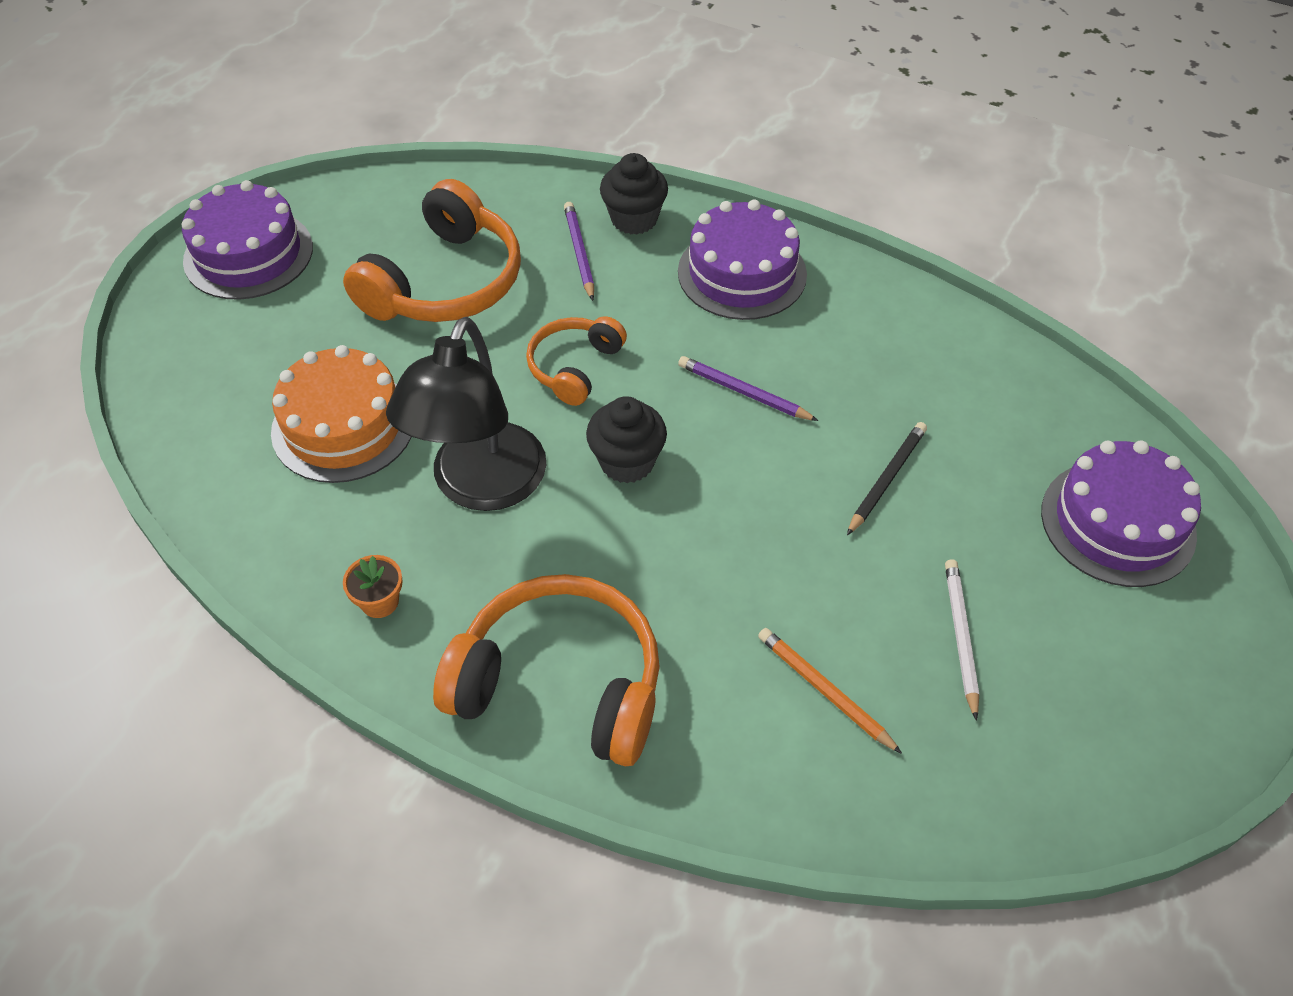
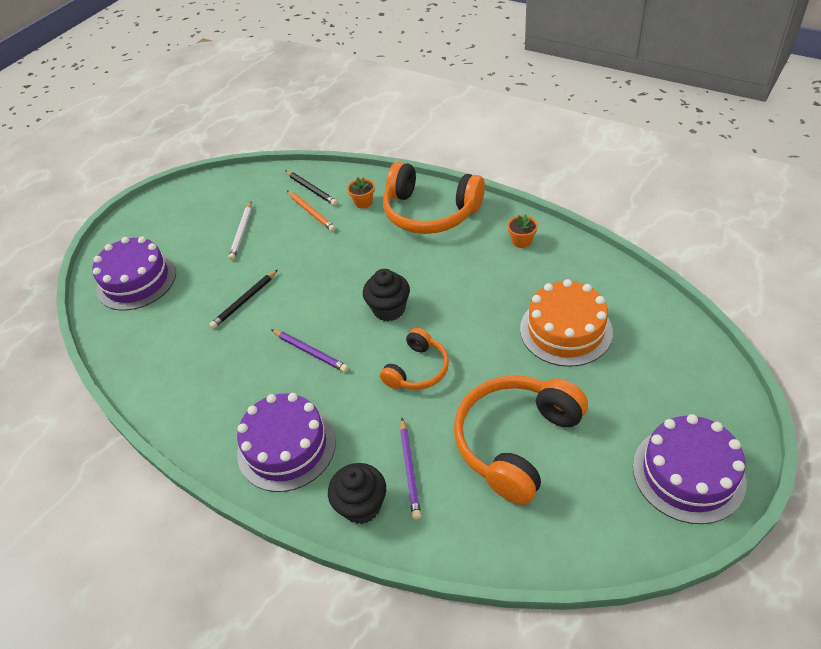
camera: 170 degrees left, 5 degrees down
(481, 486) = (474, 295): black lamp -> none
(712, 718) = (363, 202): none -> orange flower pot
(845, 766) = (311, 189): none -> black pencil

